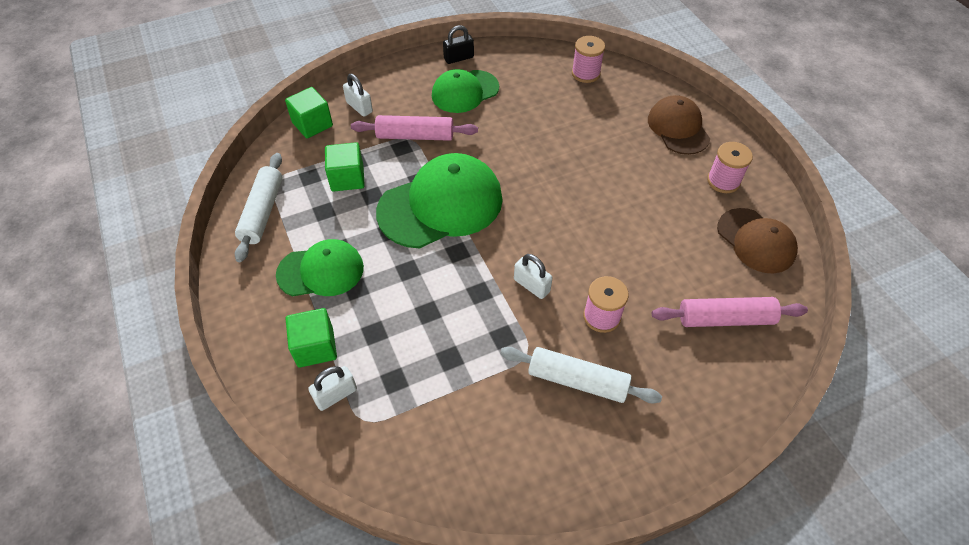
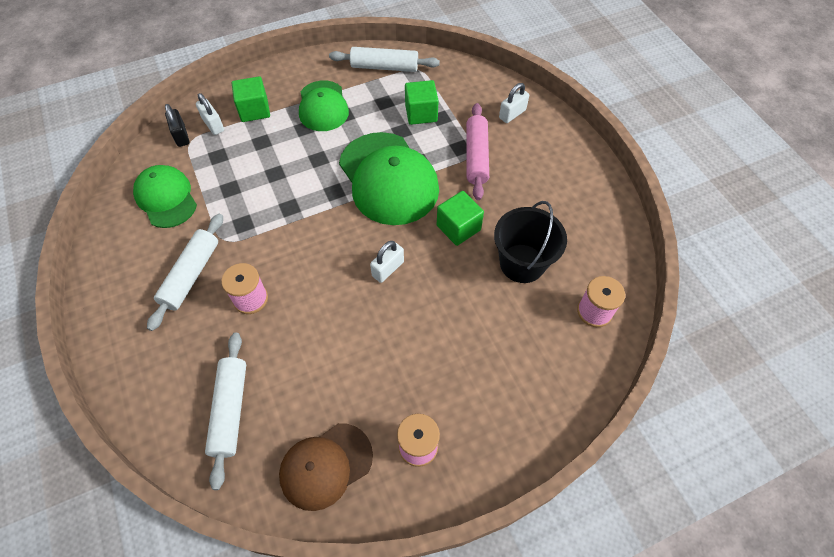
camera: 90 degrees right, 5 degrees up
(312, 124) = (486, 85): green cube -> green cube (458, 228)
(458, 58) = (599, 188): black padlock -> black padlock (181, 136)
(465, 91) = (545, 194): green cap -> green cap (166, 198)
(531, 285) = (291, 245): white padlock -> white padlock (388, 269)
(542, 111) = (522, 263): none -> black bucket
(678, 128) = (507, 407): brown cap -> none
(725, 319) = (230, 410): pink rolling pin -> white rolling pin

